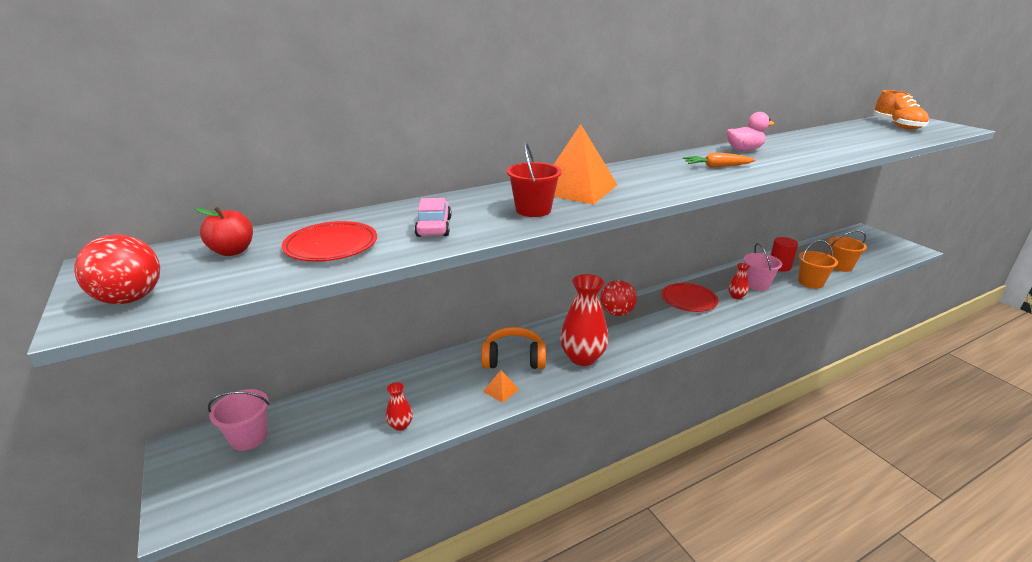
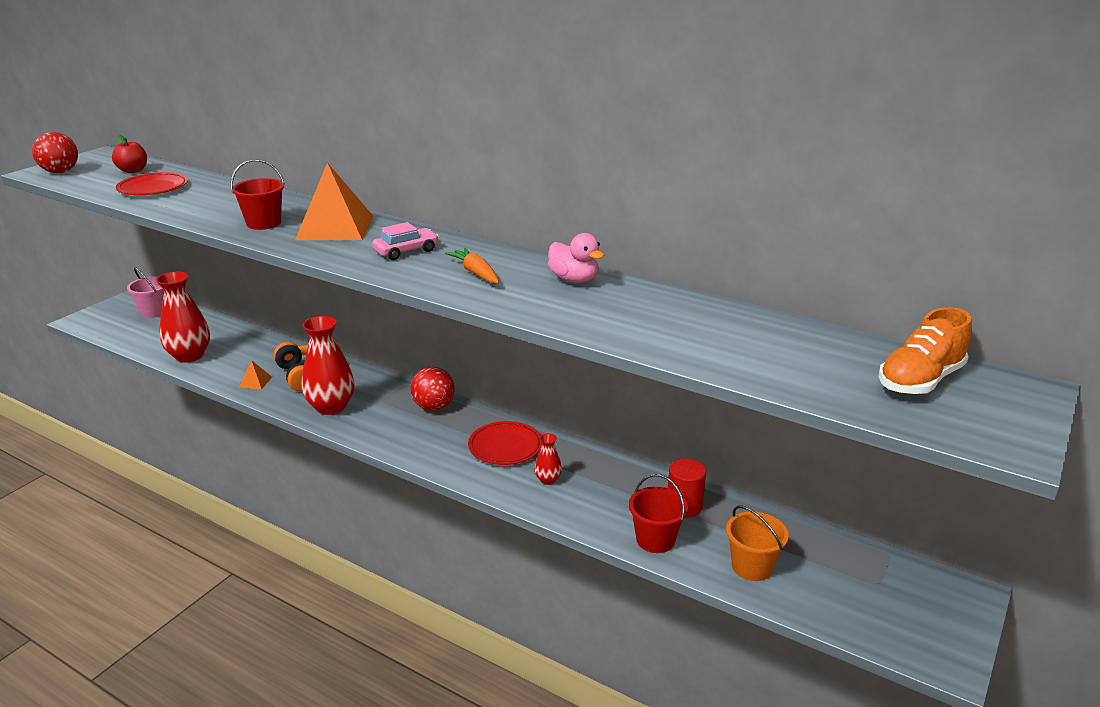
camera: 60 degrees right, 0 degrees up
(400, 425) = (189, 356): red vase -> red vase, size x2.11
(434, 227) = (204, 203): pink car -> pink car (406, 251)
(756, 285) = (599, 492): pink bucket -> none
(810, 282) = (655, 540): orange bucket -> red bucket

